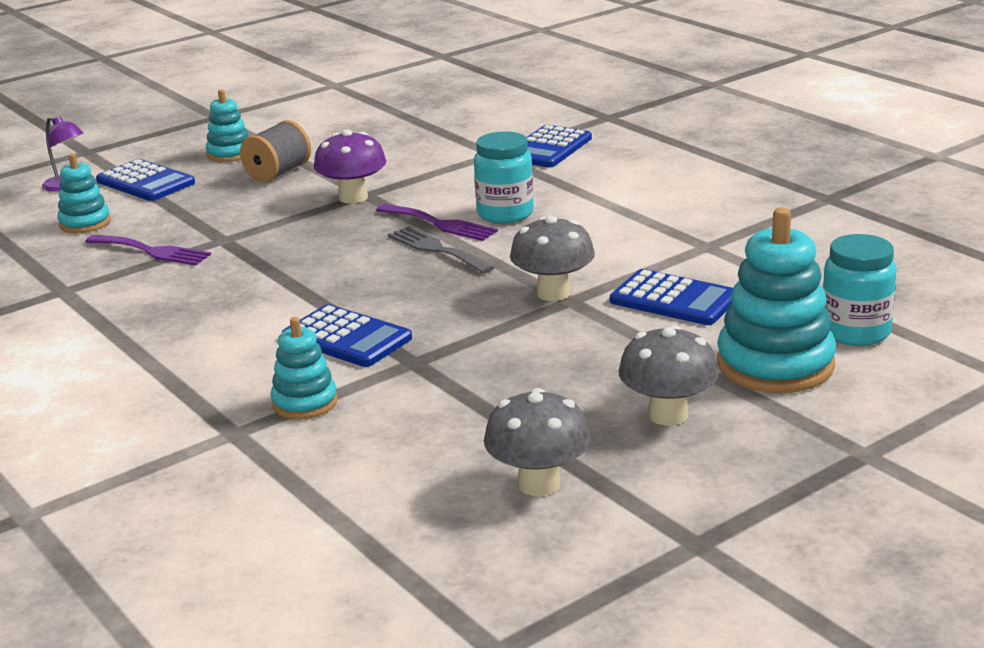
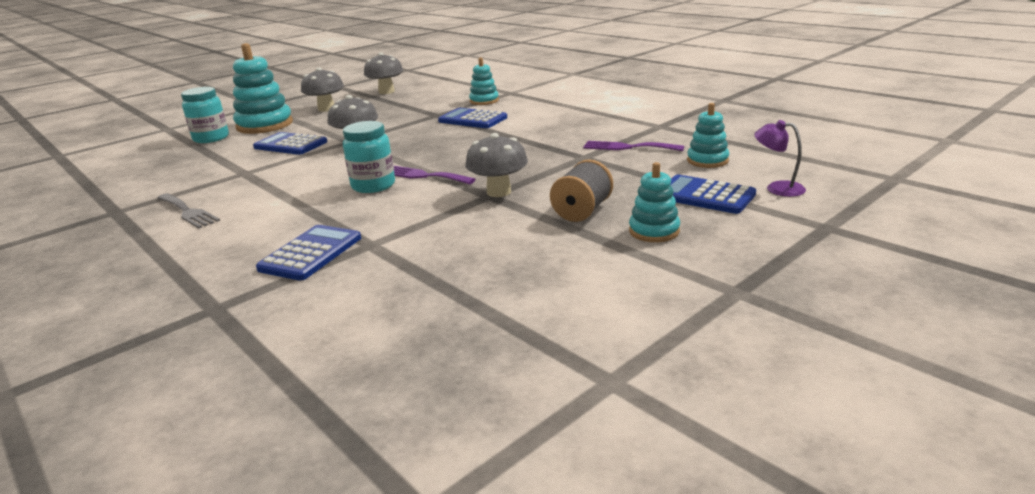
camera: 175 degrees right, 0 degrees up
(353, 197) = (499, 192): purple mushroom -> grey mushroom
(437, 249) = (426, 160): grey fork -> grey fork (188, 212)

